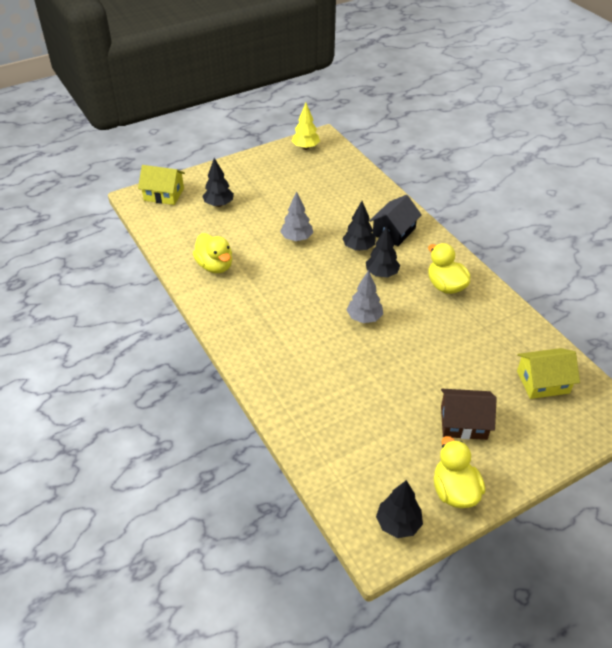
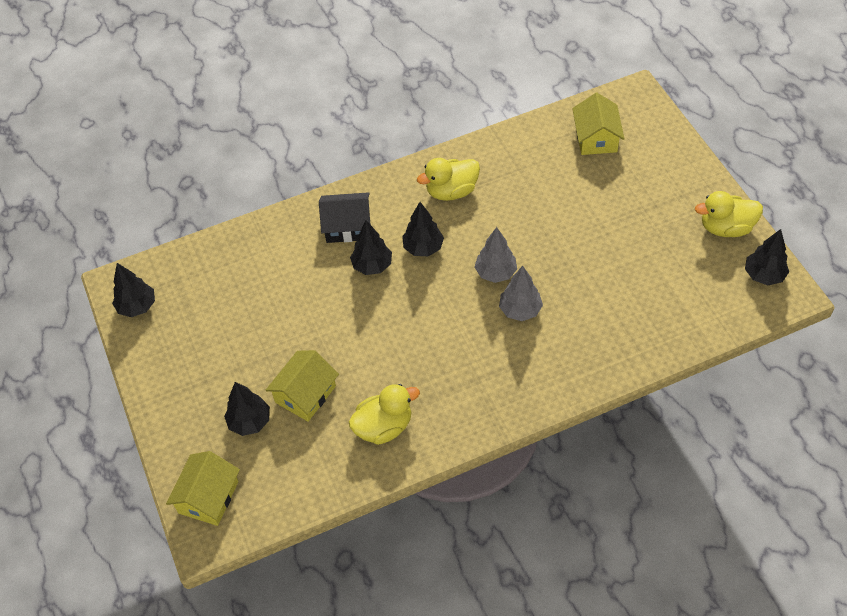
camera: 80 degrees left, 10 degrees up
(241, 226) = (305, 394): none -> yellow house
(297, 238) = (343, 330): grey tree -> grey tree (520, 310)
(305, 147) = (137, 306): yellow tree -> black tree
(394, 231) = (347, 226): black house -> black house turned 45 degrees counterclockwise
(463, 422) = (646, 208): brown house -> none

